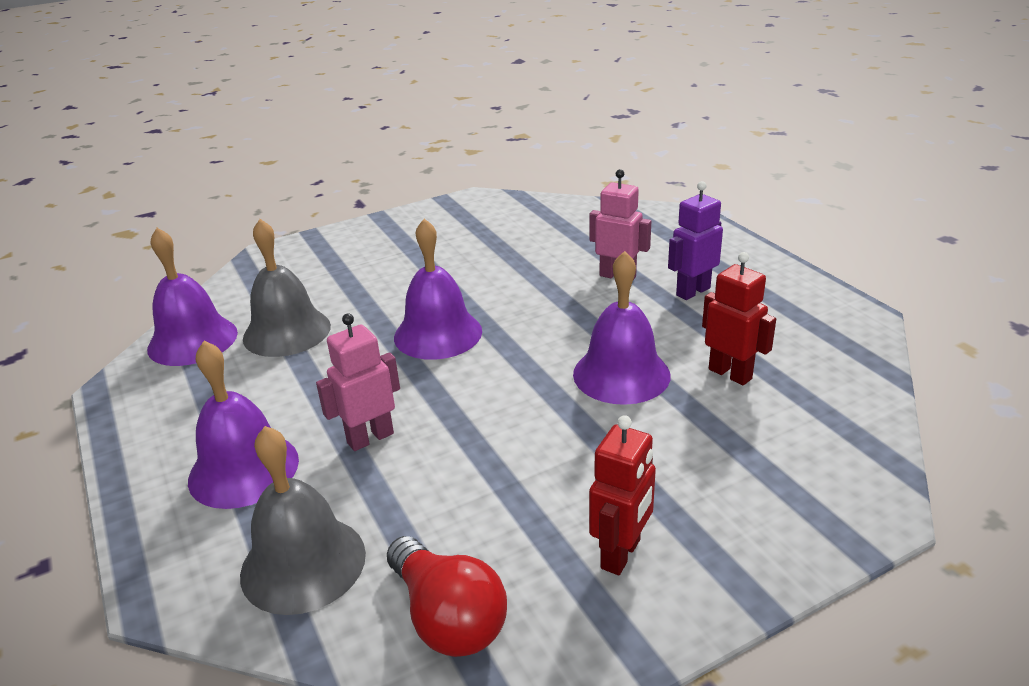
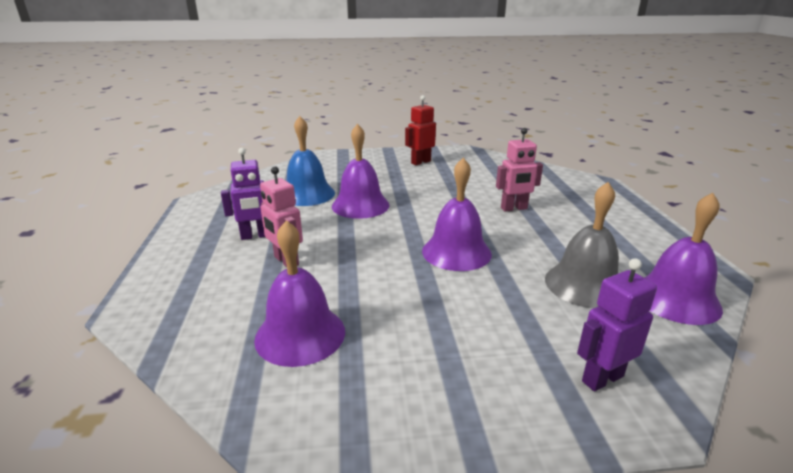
camera: 160 degrees left, 5 degrees down
(243, 469) = (584, 210): purple bell -> purple bell (300, 334)
(296, 263) = (602, 378): none -> purple robot
(303, 563) = (544, 179): grey bell -> none
(448, 617) = (489, 162): red light bulb -> none
(730, 374) = (307, 194): red robot -> blue bell

